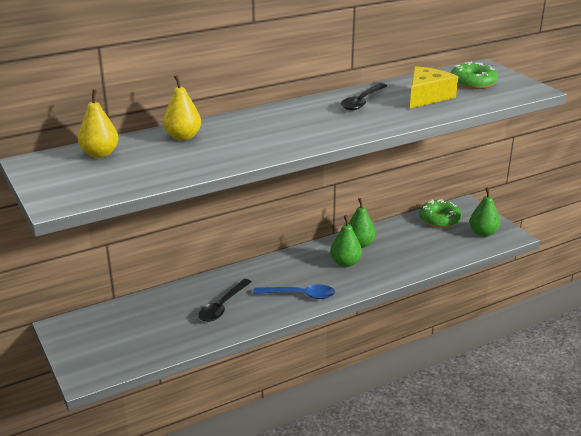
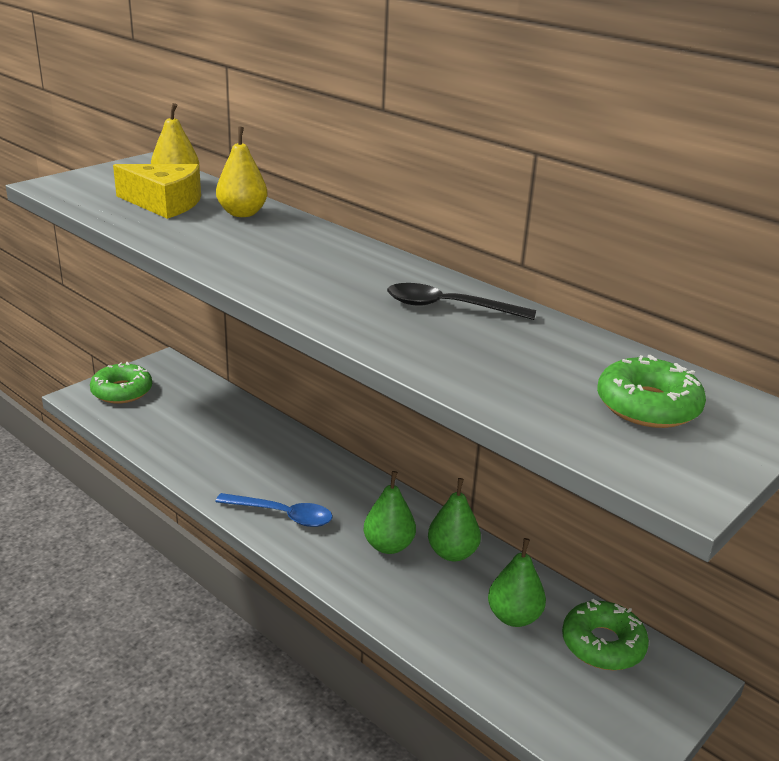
camera: 70 degrees right, 0 degrees up
(93, 353) = (122, 391): none -> green donut
(222, 306) = (234, 455): black spoon -> none
(300, 295) = (283, 515): blue spoon -> blue spoon turned 60 degrees counterclockwise
(427, 97) = (522, 361): yellow cheese -> yellow cheese (164, 203)
(483, 233) = (593, 717): green pear -> green pear (514, 617)

